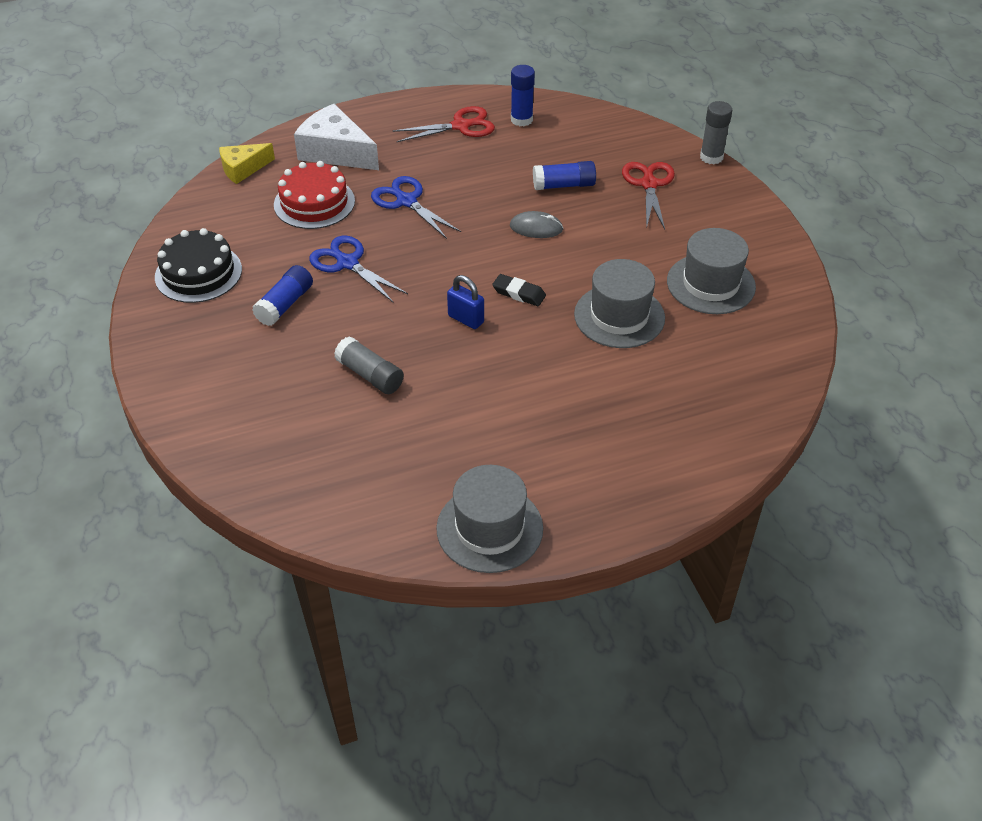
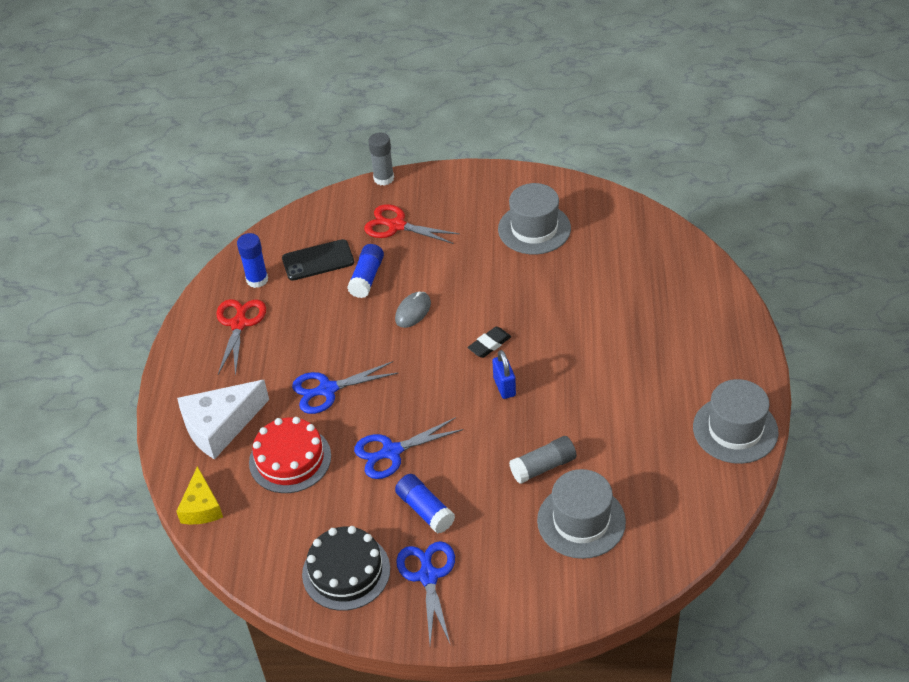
camera: 65 degrees left, 0 degrees up
(208, 327) = (428, 576): none -> blue scissors
(466, 319) = (504, 387): blue padlock -> blue padlock turned 75 degrees counterclockwise
(568, 148) = (318, 260): none -> black phone
(619, 316) = (545, 292): grey hat -> grey hat (581, 521)

